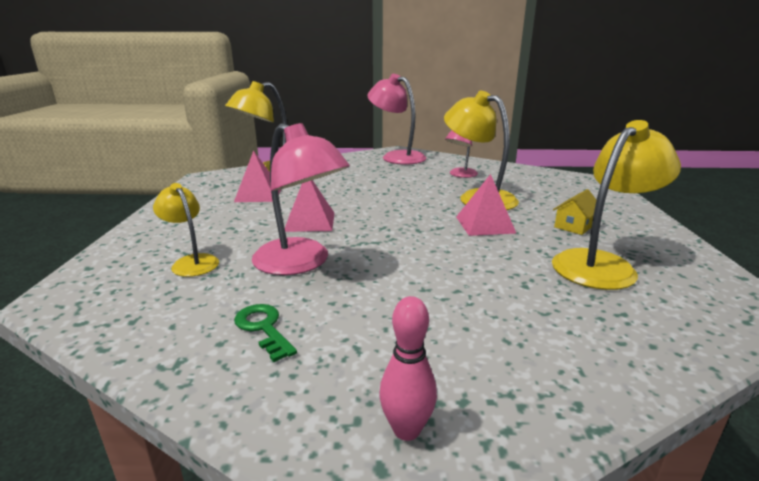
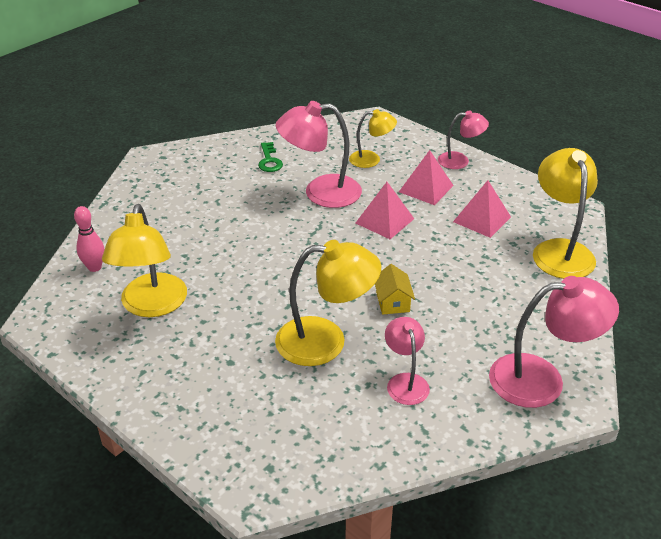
camera: 130 degrees right, 15 degrees up
(156, 223) = (460, 161): none -> pink lamp
(263, 328) = (269, 161): green key -> green key turned 75 degrees clockwise
(406, 429) = (167, 167): pink bowling pin -> pink bowling pin (94, 267)
(485, 224) = (270, 300): pink pyramid -> pink pyramid (426, 188)
(574, 226) = (203, 347): yellow house -> yellow house (392, 302)

